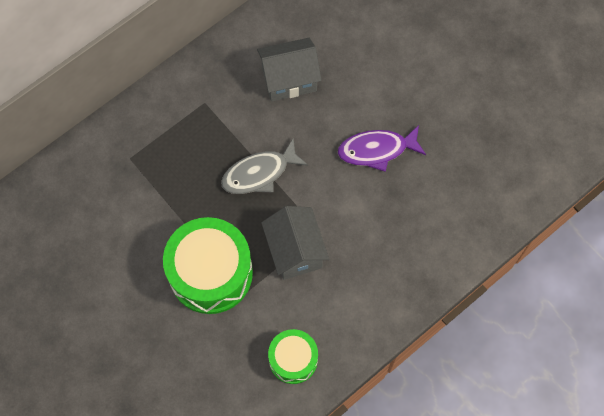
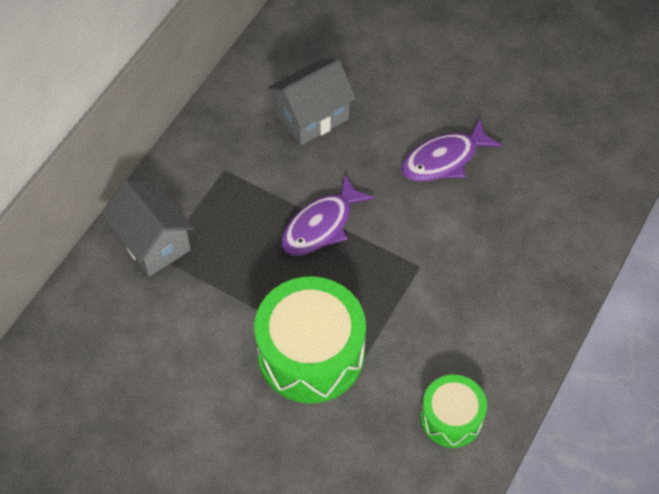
camera: 20 degrees left, 10 degrees down
(259, 173) = (321, 225): grey fish -> purple fish
(295, 251) = (400, 296): grey house -> grey house (153, 242)

